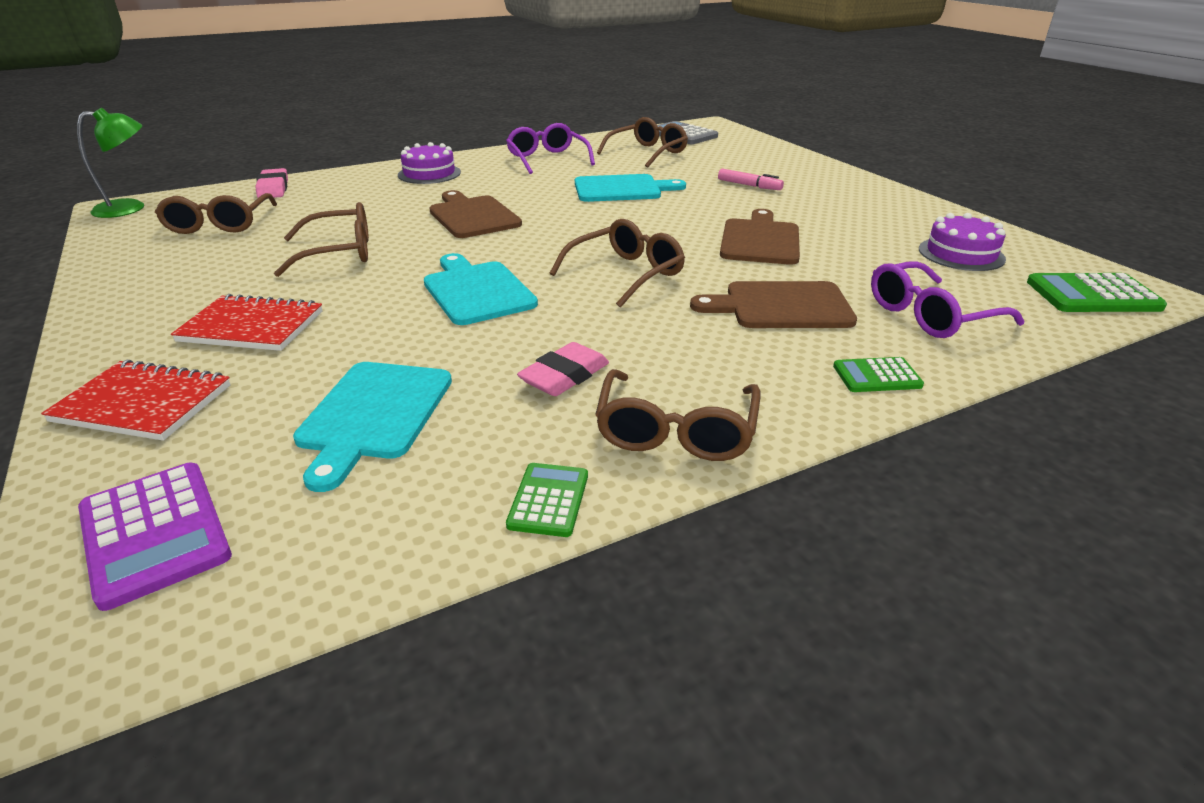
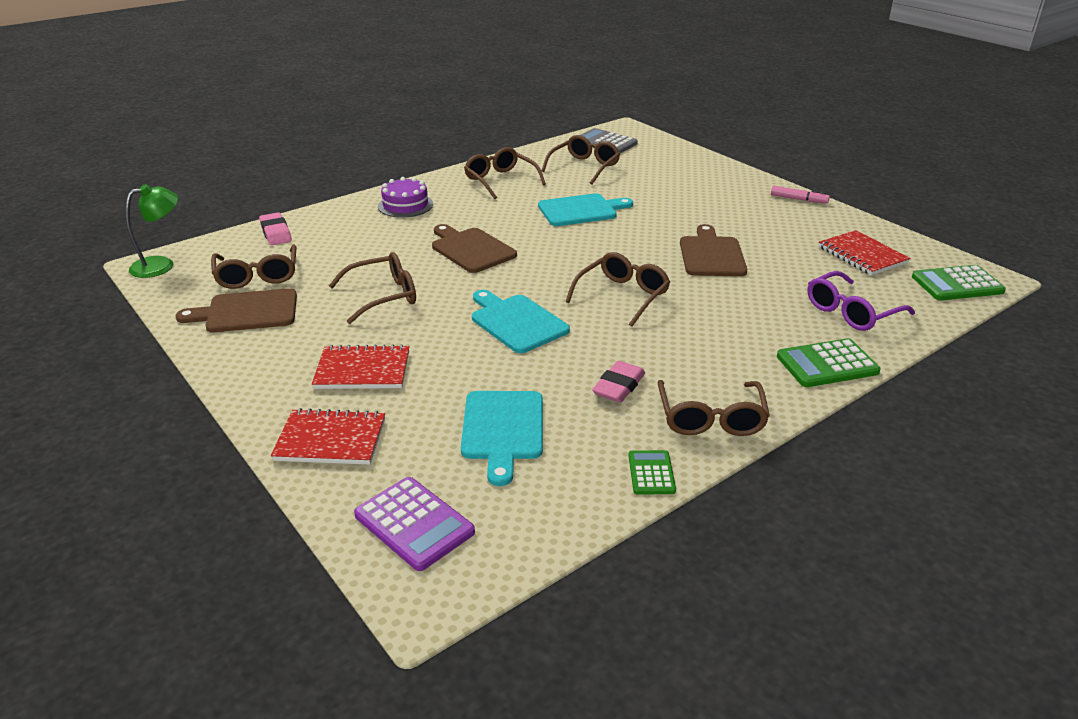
camera: 10 degrees left, 0 degrees up
(547, 159) = (501, 181): purple glasses -> brown glasses
(749, 185) = (683, 198): pink marker -> pink marker (798, 199)
(781, 306) = (747, 314): brown cutting board -> brown cutting board (247, 312)
(877, 376) = (827, 364): green calculator -> green calculator, size x1.67
(961, 254) = (862, 255): purple cake -> red notebook

